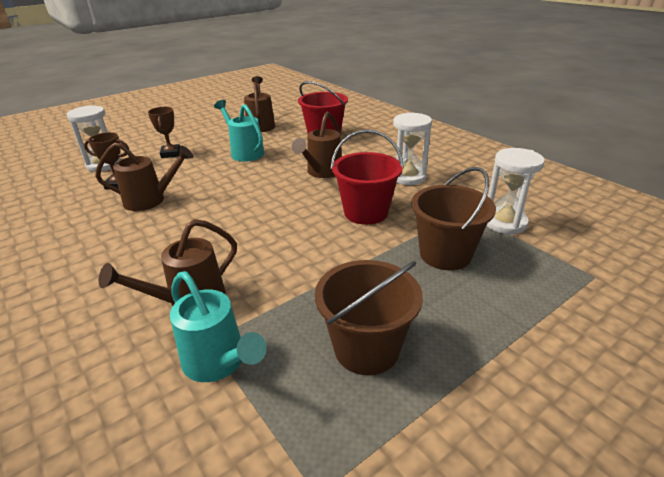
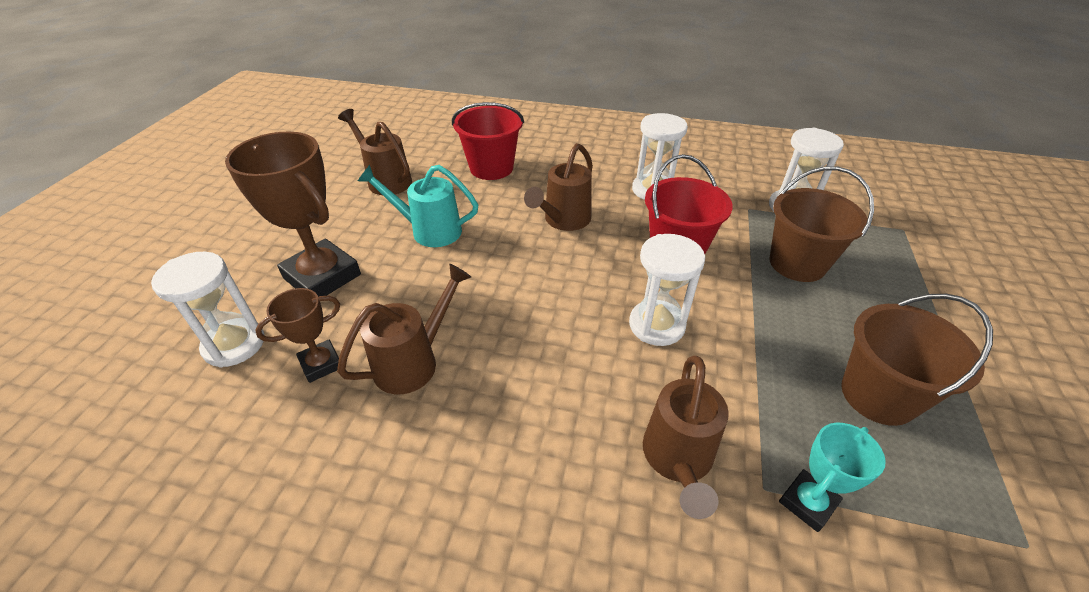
camera: 40 degrees left, 10 degrees up
(171, 154) = (322, 276): brown trophy -> brown trophy, size x1.91
(219, 363) = (807, 503): turquoise watering can -> turquoise trophy
(287, 240) = (656, 325): none -> white hourglass
(321, 172) = (563, 221): brown watering can -> brown watering can turned 45 degrees clockwise

